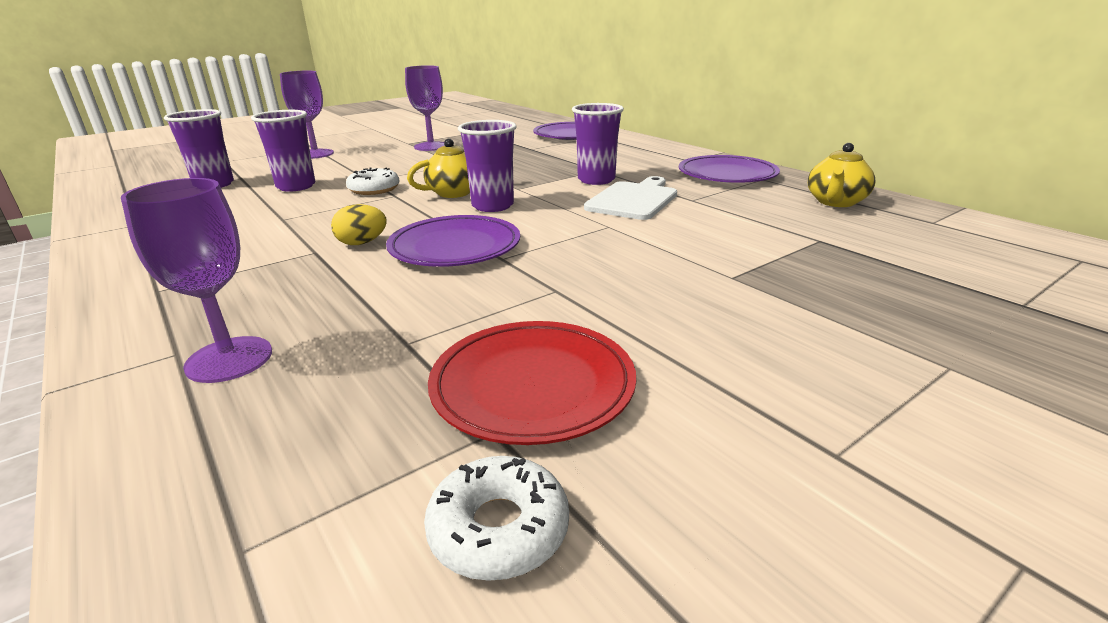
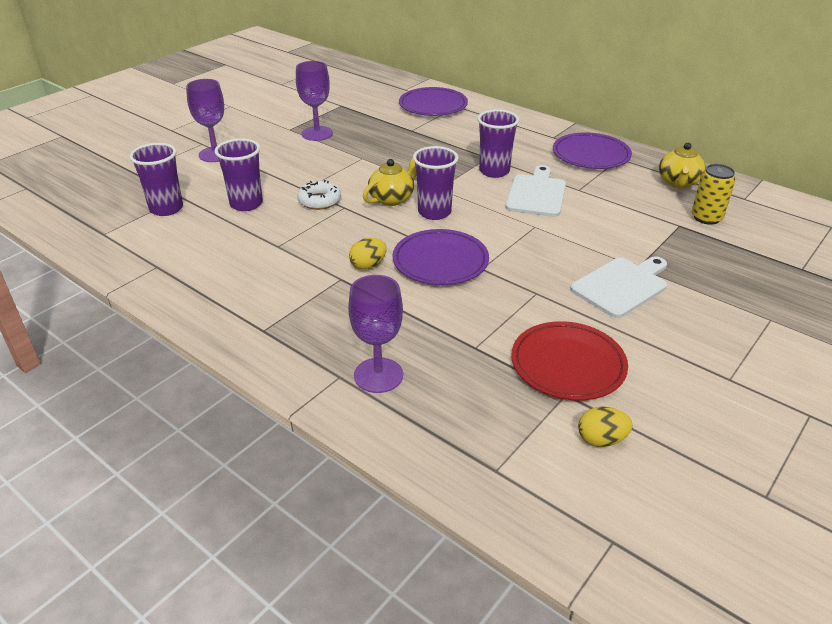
camera: 15 degrees left, 10 degrees up
(499, 529) = (601, 439): white donut -> yellow egg
(693, 295) = (622, 286): none -> white cutting board
(866, 236) = (706, 218): none -> yellow can

